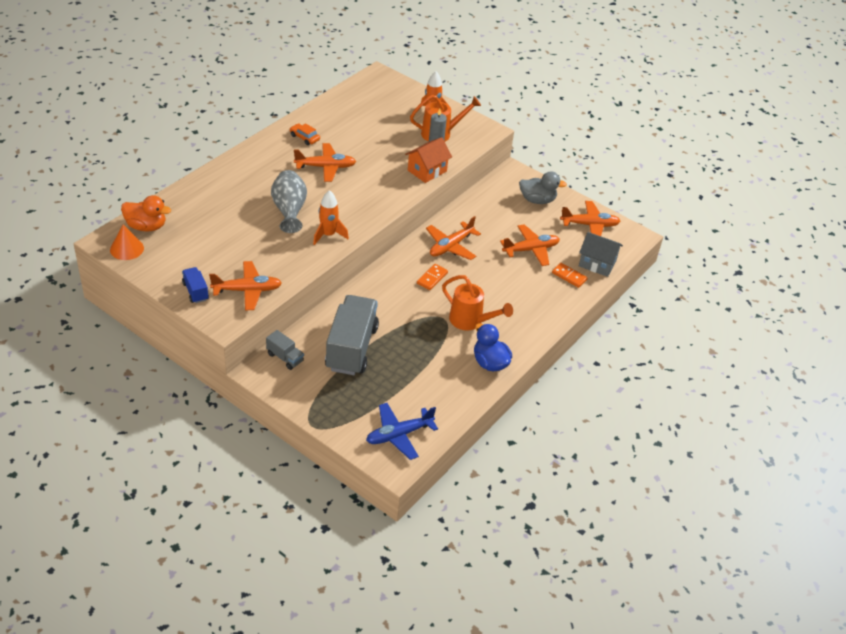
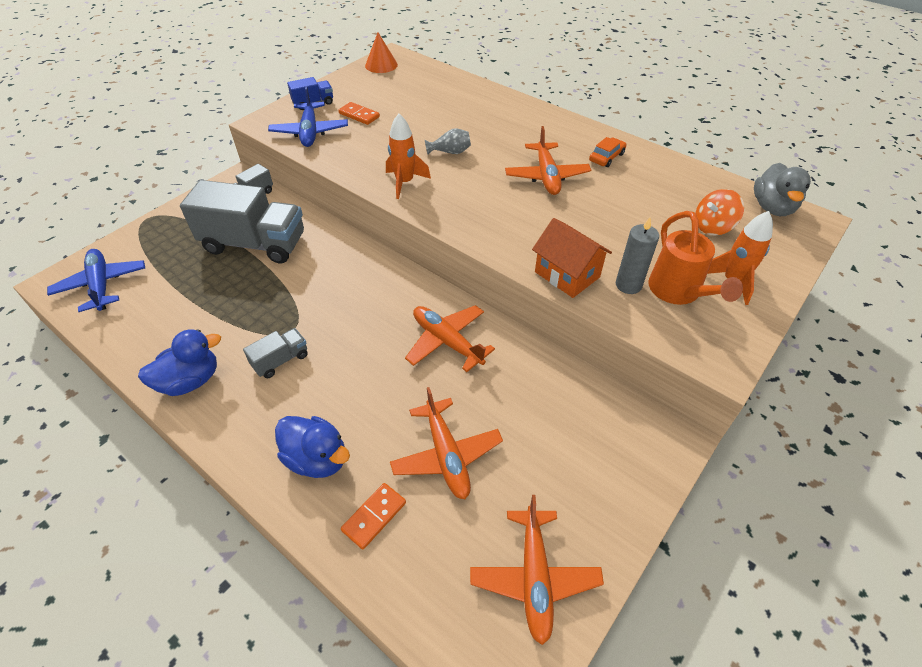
camera: 95 degrees right, 5 degrees up
(146, 226) = (415, 71): orange duck -> none
(247, 290) = (310, 132): orange plane -> blue plane
(289, 210) = (450, 152): grey vase -> grey vase, size x0.54
(383, 110) = (712, 227): none -> orange spinning top
(432, 278) = (375, 318): orange domino -> orange domino (359, 115)
(470, 321) = (281, 360): orange watering can -> grey truck
(537, 200) = (594, 477): grey duck -> grey duck (772, 207)
(539, 299) = (317, 459): none -> blue duck
(597, 263) = (411, 578): grey house -> none

